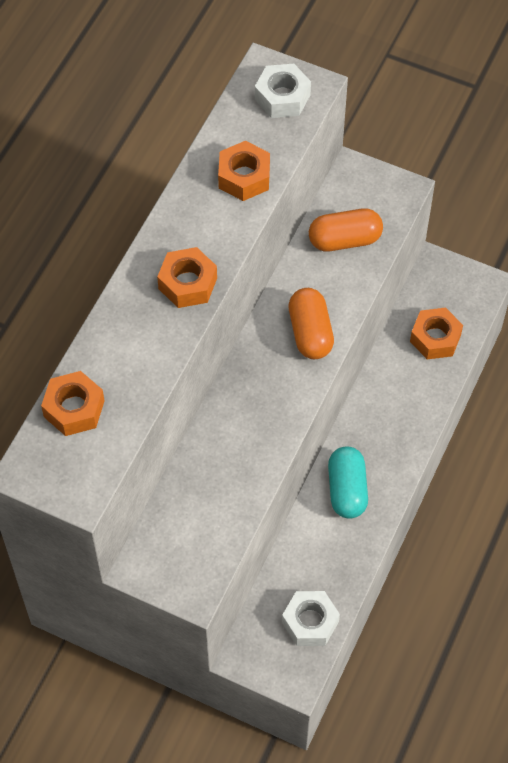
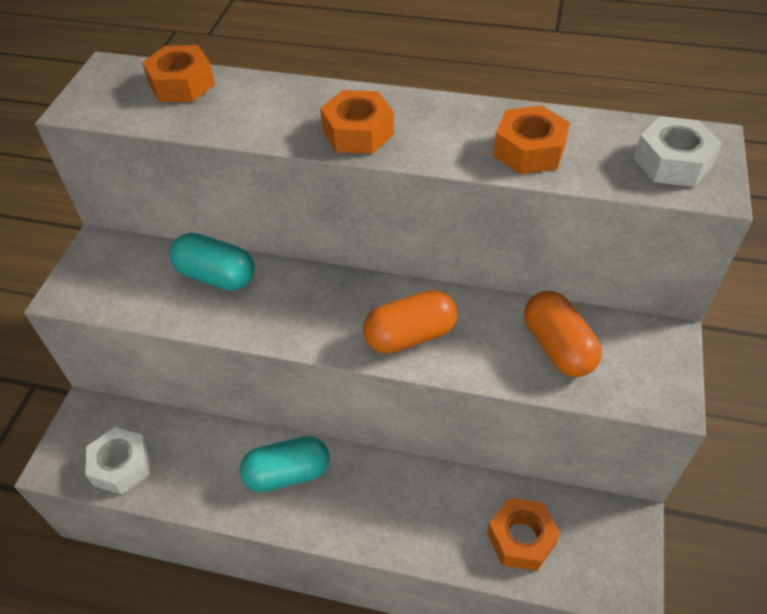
camera: 80 degrees right, 10 degrees down
(207, 467) = (216, 276): none -> turquoise capsule

